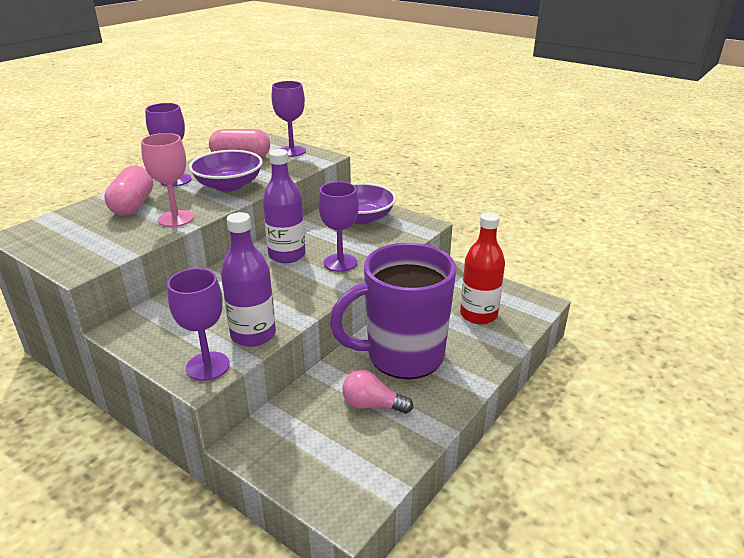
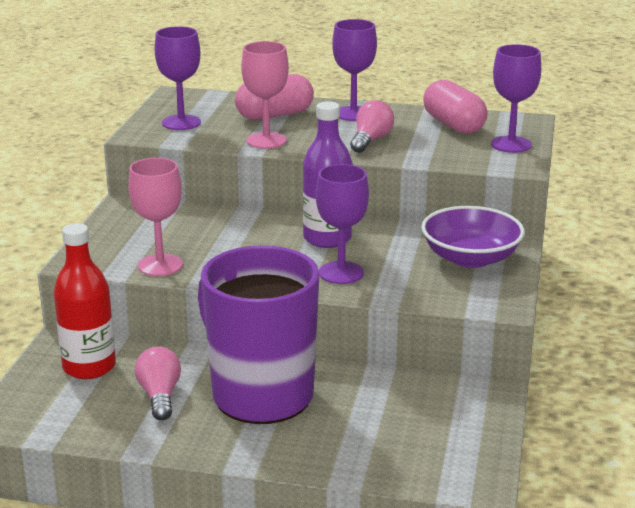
camera: 65 degrees right, 5 degrees down
(208, 366) = (97, 259): purple goblet -> purple goblet (181, 123)
(229, 185) = (370, 140): purple bowl -> pink light bulb
(253, 335) = (160, 265): purple bottle -> pink goblet
(478, 315) = (397, 433): red bottle -> red bottle (89, 367)

